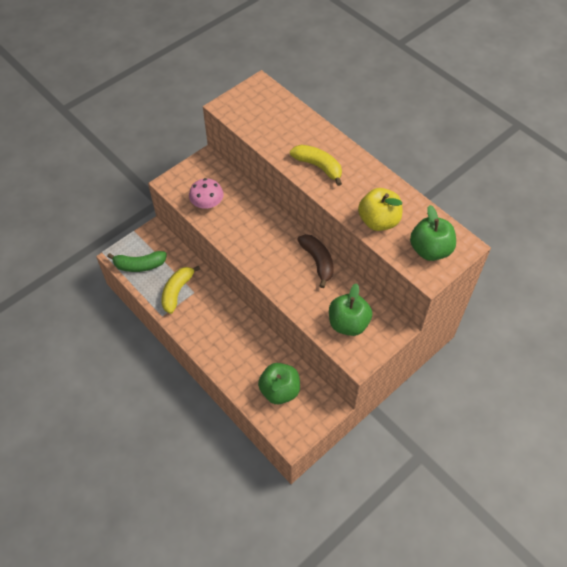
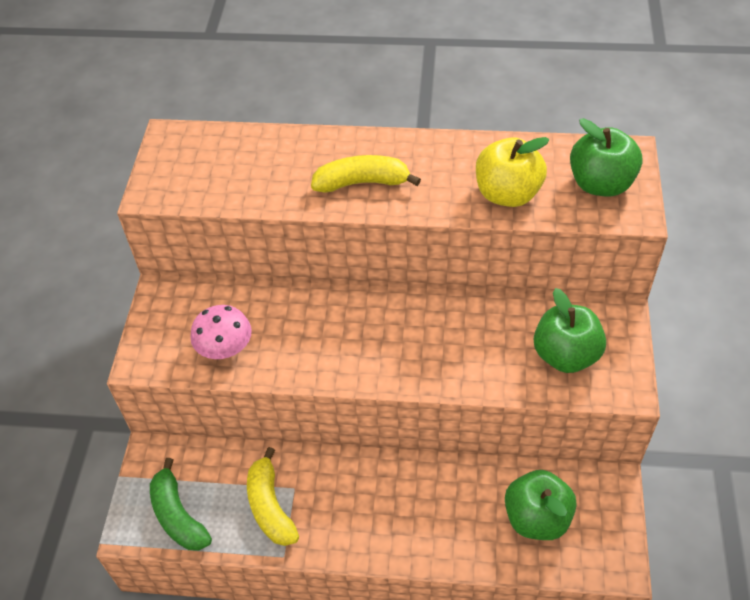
camera: 40 degrees left, 5 degrees down
(139, 265) = (178, 515): green banana -> green banana turned 105 degrees clockwise
(317, 262) = (447, 312): brown banana -> none

